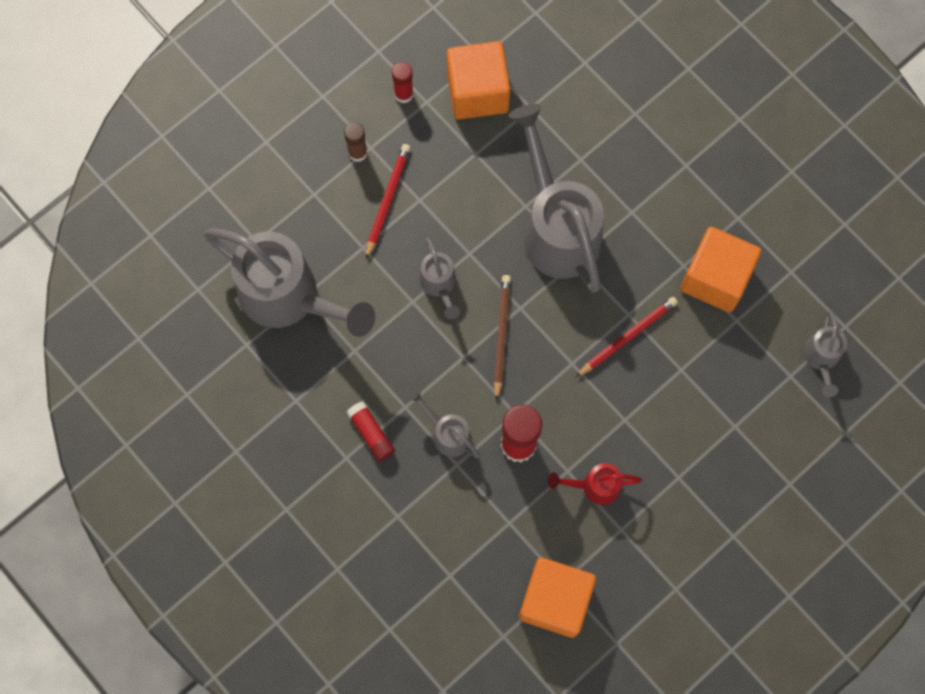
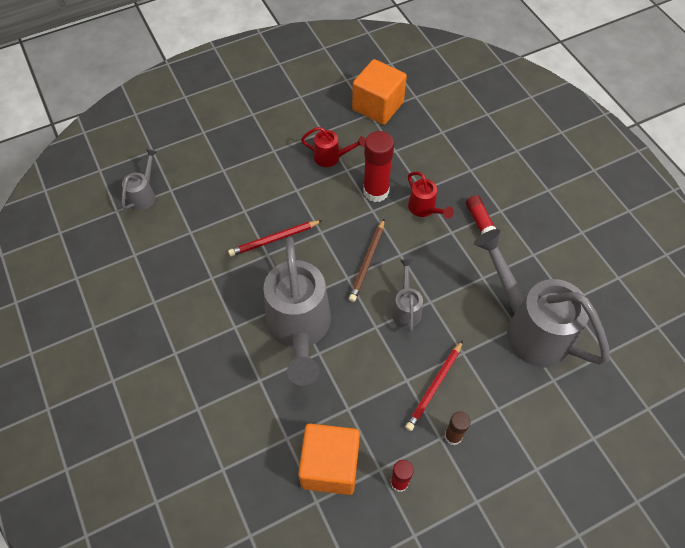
camera: 165 degrees left, 15 degrees down
(447, 433) = (424, 209): grey watering can -> red watering can
(715, 278) = (192, 263): orange cube -> none

